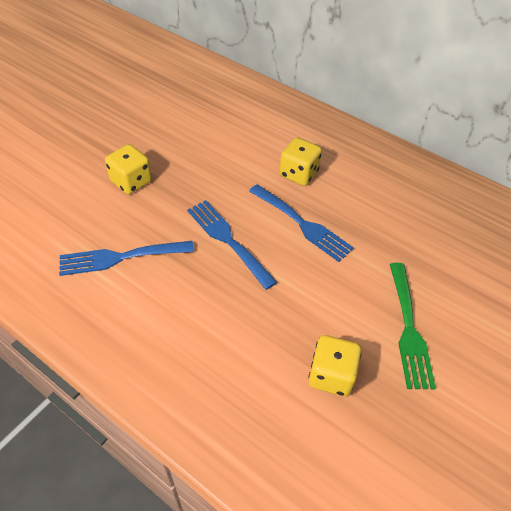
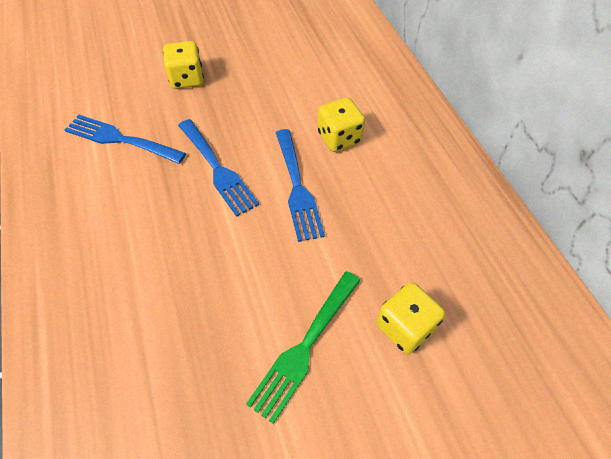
camera: 35 degrees right, 5 degrees up
(228, 240) = (217, 169): blue fork -> blue fork turned 150 degrees clockwise
(331, 375) = (189, 344): yellow dice -> yellow dice (405, 327)

